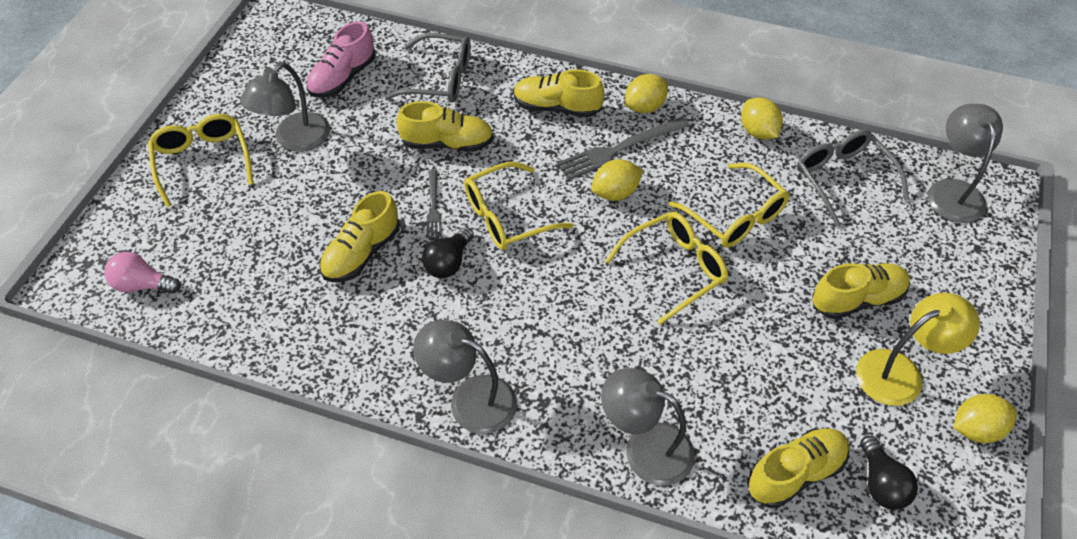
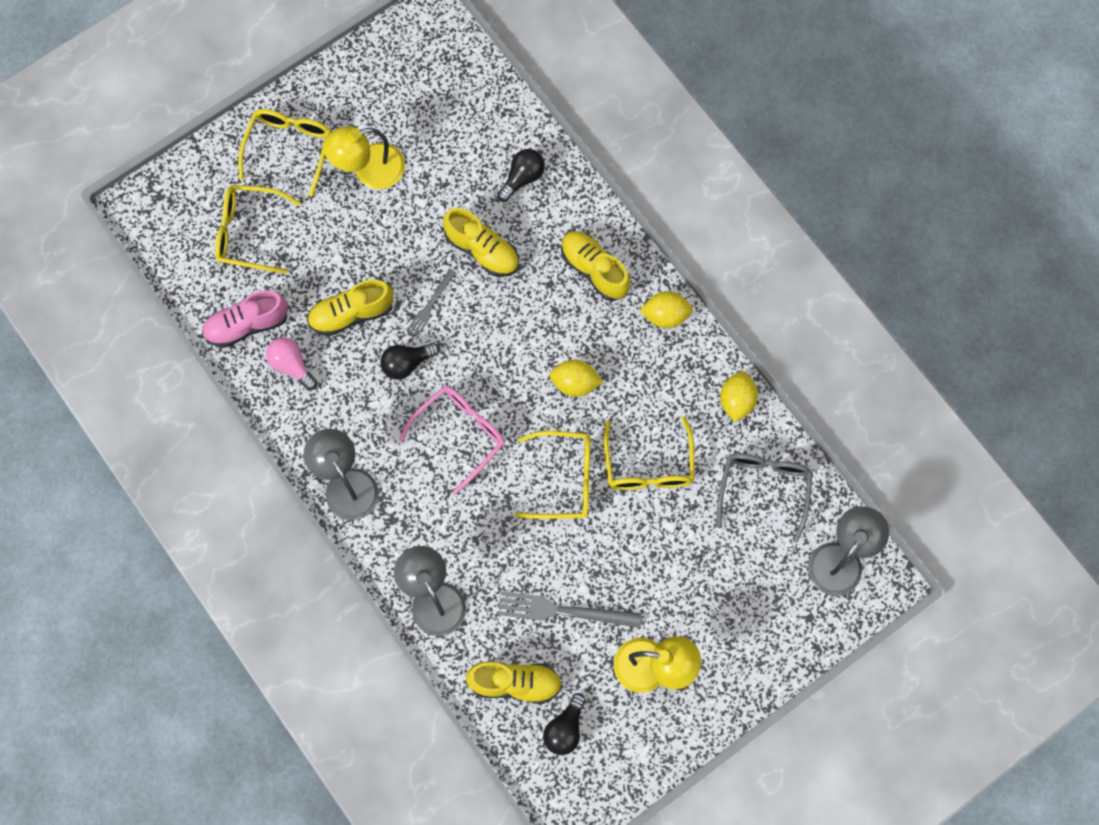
camera: 35 degrees right, 20 degrees up
(142, 285) = (186, 241): pink light bulb -> pink light bulb (291, 365)
(294, 140) = (369, 170): grey lamp -> yellow lamp
(343, 77) = (446, 126): pink shoe -> pink shoe (247, 325)
(440, 79) = (522, 178): grey glasses -> black light bulb
(506, 217) = (477, 351): yellow glasses -> yellow glasses (248, 232)
(548, 289) = (460, 434): none -> pink glasses
(619, 149) = (611, 344): grey fork -> grey fork (563, 611)
(857, 299) = (675, 594): yellow shoe -> none
(976, 429) = (665, 740): yellow lemon -> none

